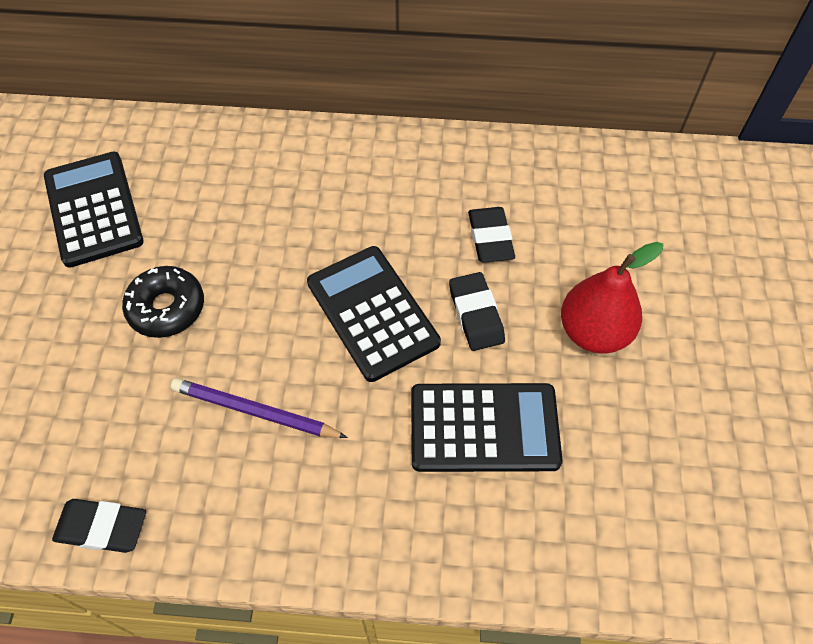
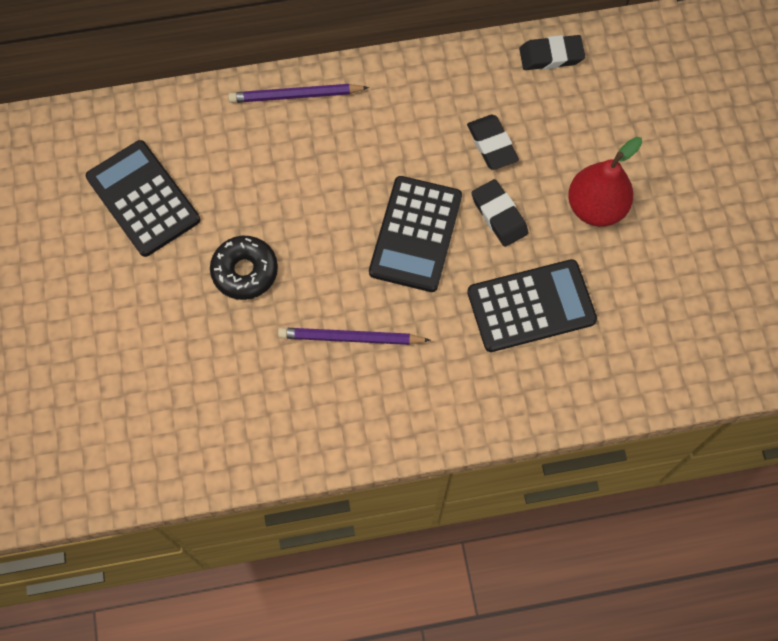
camera: 15 degrees left, 10 degrees up
(102, 527) = (268, 454): black eraser -> black eraser (551, 56)
(294, 145) = (296, 95): none -> purple pencil
(372, 313) = (415, 234): black calculator -> black calculator turned 120 degrees counterclockwise

